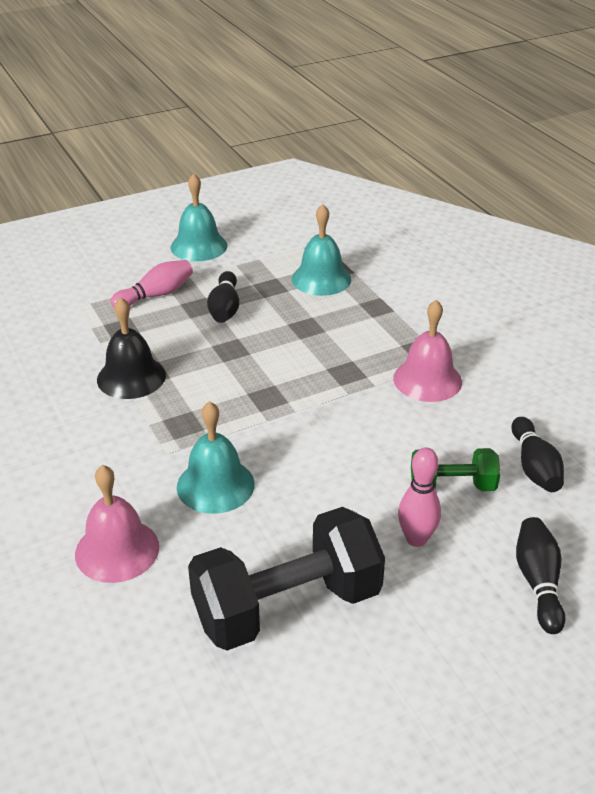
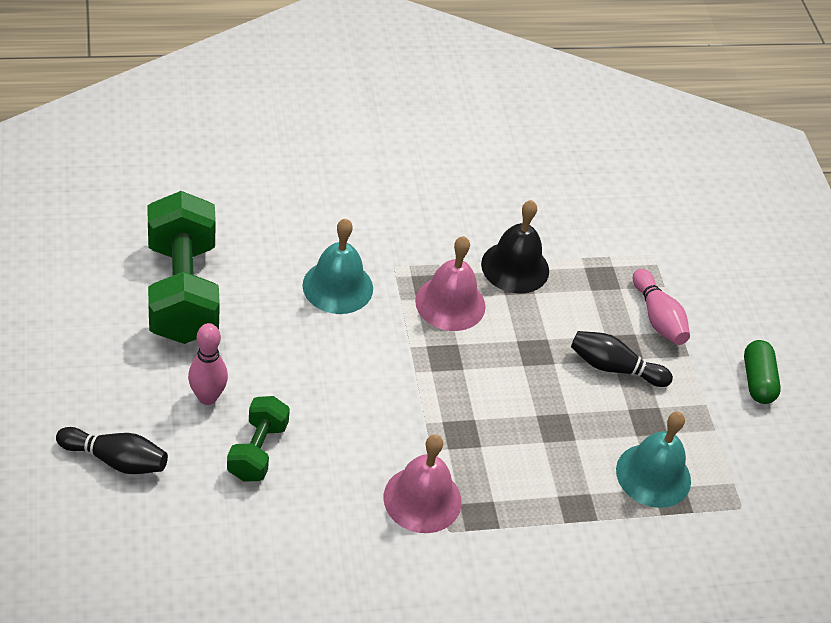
camera: 100 degrees right, 10 degrees up
(117, 550) = (292, 212): pink bell -> pink bell (450, 303)
(199, 246) = (757, 381): turquoise bell -> green capsule
(287, 606) = (182, 291): black dumbbell -> green dumbbell
(534, 467) = (251, 529): black bowling pin -> none

